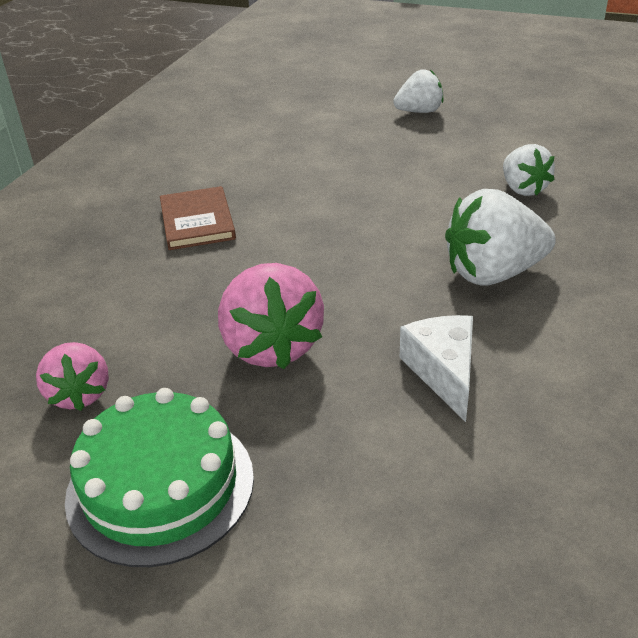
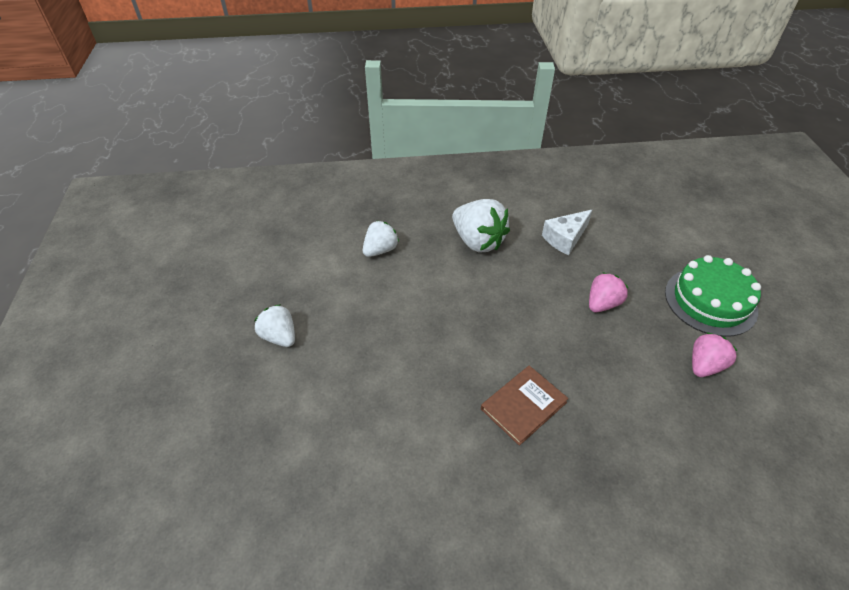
camera: 120 degrees left, 10 degrees up
(271, 346) = (602, 304): pink strawberry -> pink strawberry, size x0.62

